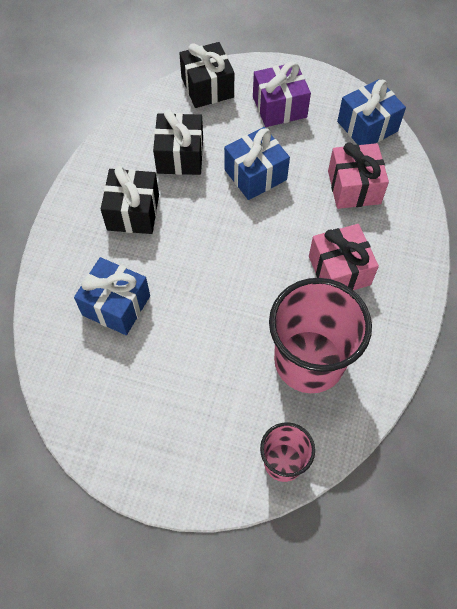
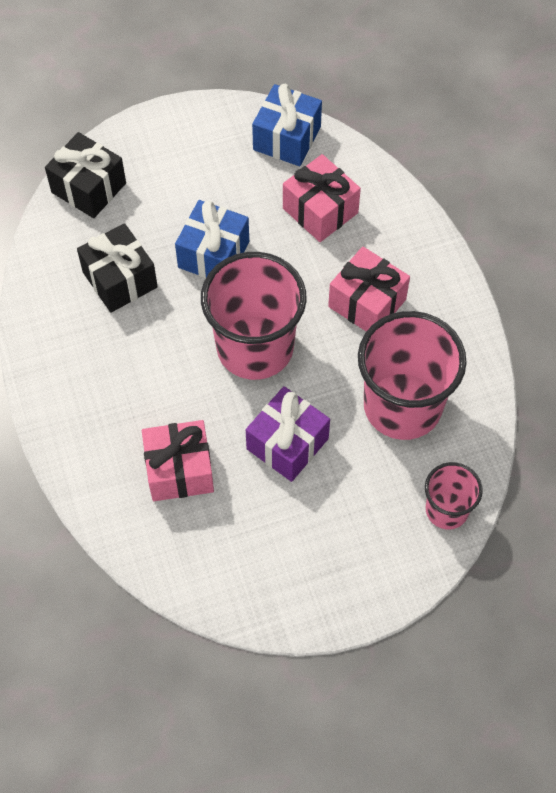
camera: 35 degrees left, 0 degrees up
(116, 305) = (179, 470): blue gift -> pink gift
(133, 212) = (119, 367): black gift -> none
(234, 253) = (255, 347): none -> pink cup
(279, 107) = (182, 167): purple gift -> purple gift (287, 444)

